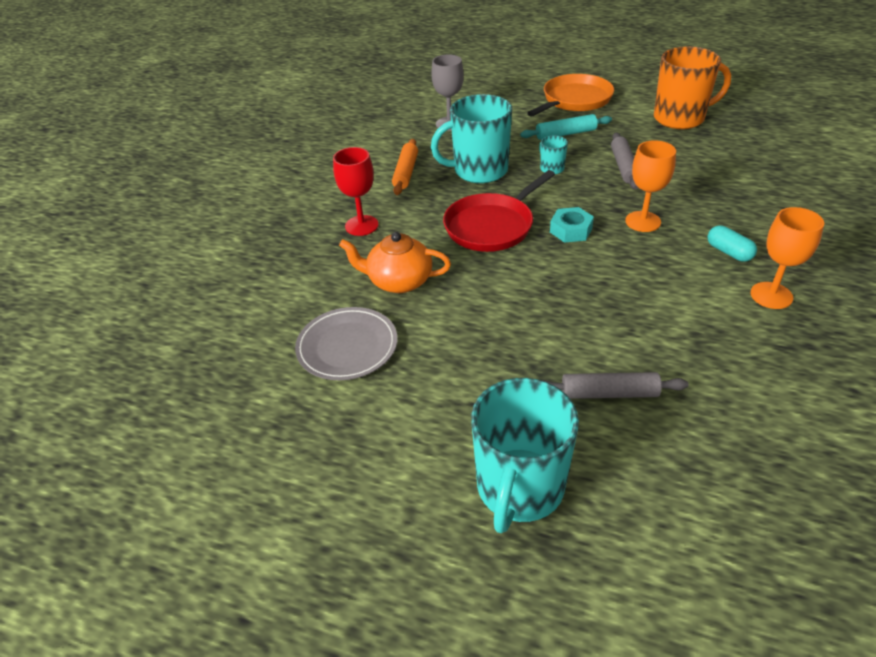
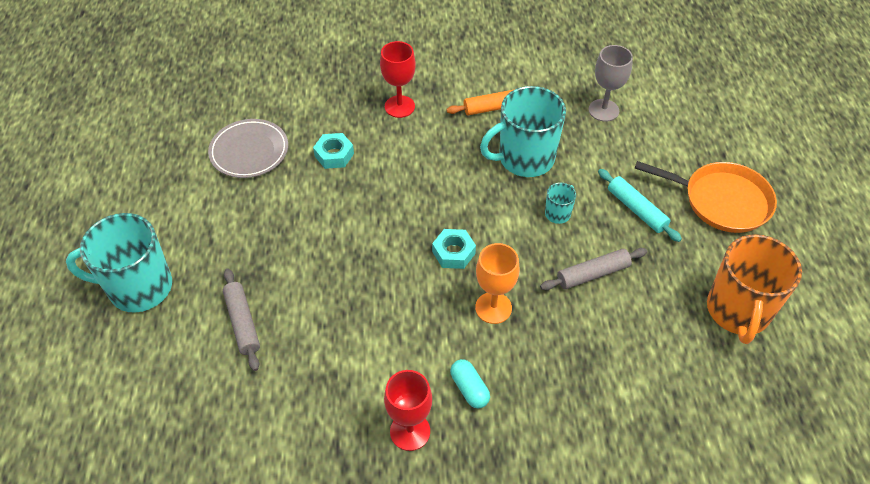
camera: 65 degrees right, 10 degrees up
(399, 281) = (334, 155): orange teapot -> turquoise nut
(479, 171) = (525, 158): turquoise mug -> turquoise mug turned 75 degrees counterclockwise
(492, 226) = (435, 193): red pan -> none
(680, 118) = (738, 311): orange mug -> orange mug turned 45 degrees clockwise
(729, 252) = (469, 389): turquoise capsule -> turquoise capsule turned 60 degrees counterclockwise
(771, 295) = (410, 431): orange goblet -> red goblet

